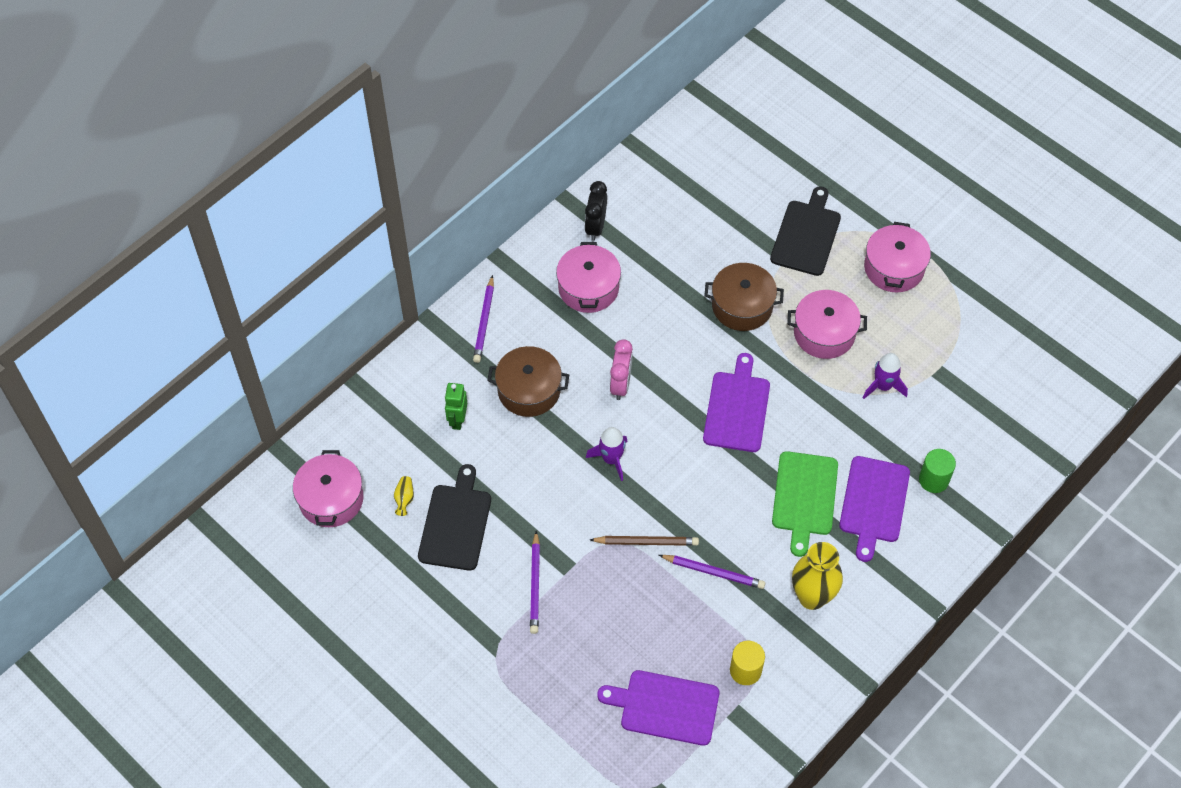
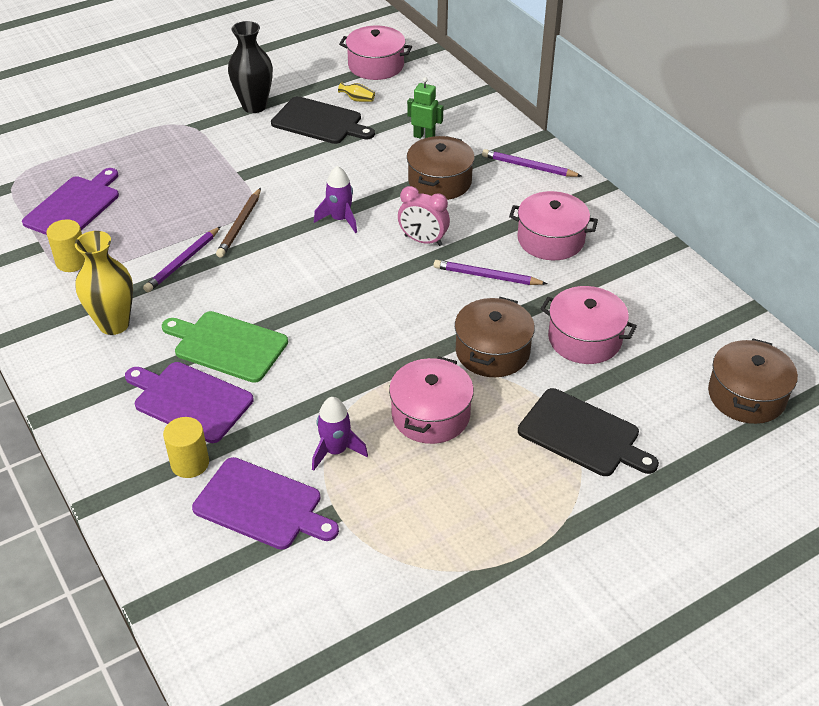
camera: 105 degrees right, 15 degrees down
(442, 598) = (254, 106): none -> black vase
(535, 585) = (236, 154): purple pencil -> purple pencil (486, 276)
(595, 226) = (632, 258): black clock -> none
(730, 142) = (746, 396): none -> brown pot
(737, 408) = (359, 318): purple cutting board -> purple cutting board (262, 505)
(894, 268) = (509, 512): pink pot -> pink pot (584, 339)
(933, 479) = (190, 463): green cylinder -> yellow cylinder

